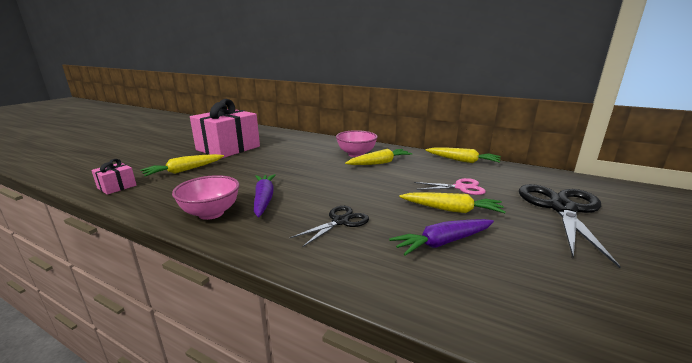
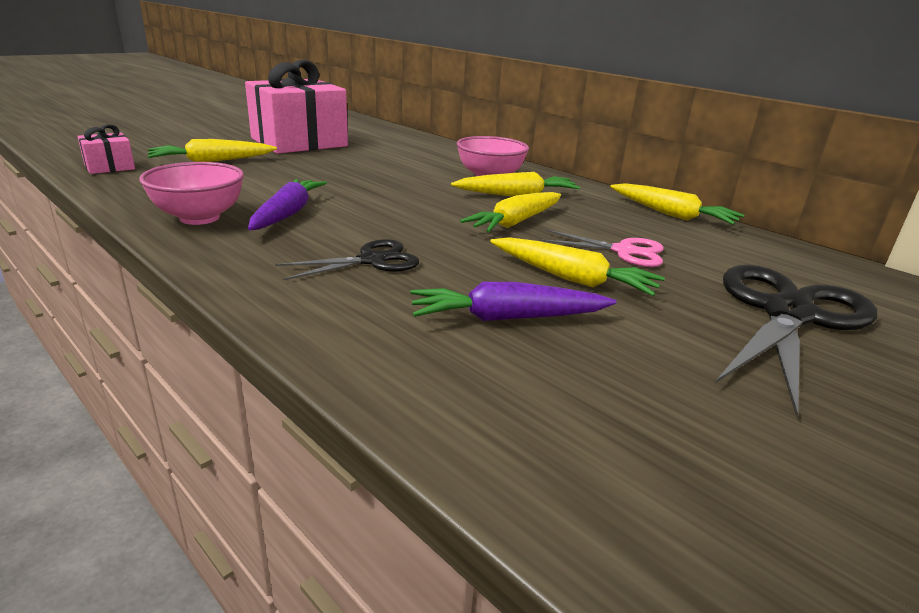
camera: 15 degrees right, 5 degrees up
(394, 180) = (516, 222): none -> yellow carrot

